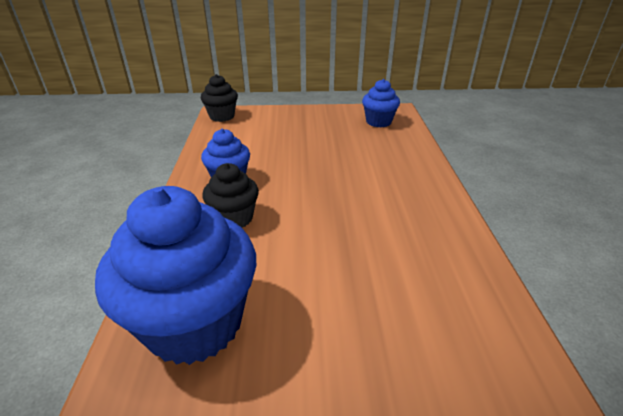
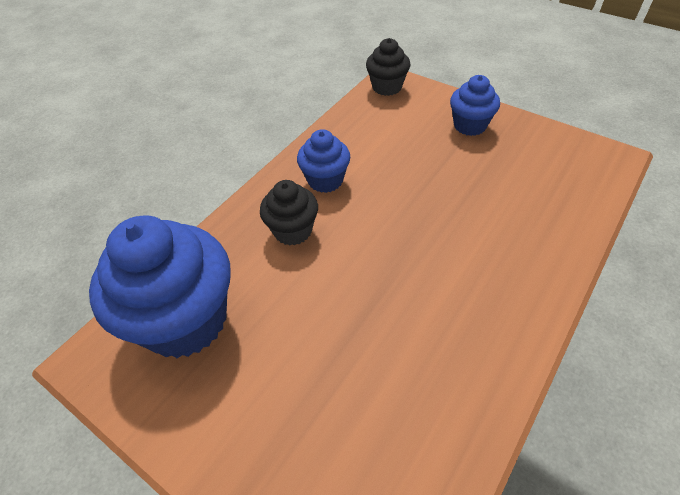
camera: 40 degrees right, 15 degrees up
(378, 122) = (564, 168): blue cupcake -> blue cupcake (470, 125)

